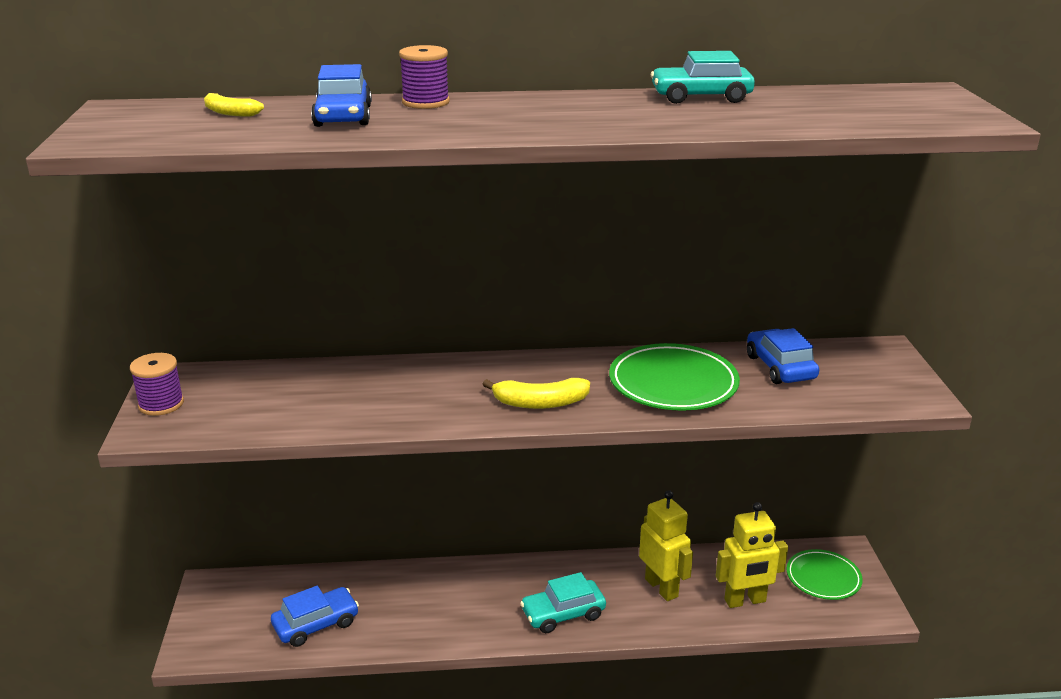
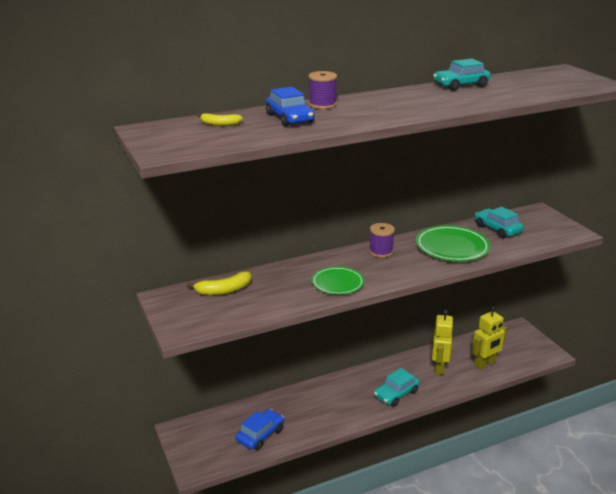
camera: 20 degrees left, 0 degrees up
(161, 404) = (174, 314): purple spool -> purple spool (381, 251)
(540, 403) = (393, 270): yellow banana -> yellow banana (224, 290)
(662, 587) = (439, 367): yellow robot -> yellow robot turned 120 degrees counterclockwise
(780, 367) = (497, 229): blue car -> turquoise car
(823, 578) = (515, 343): green plate -> green plate (337, 283)

